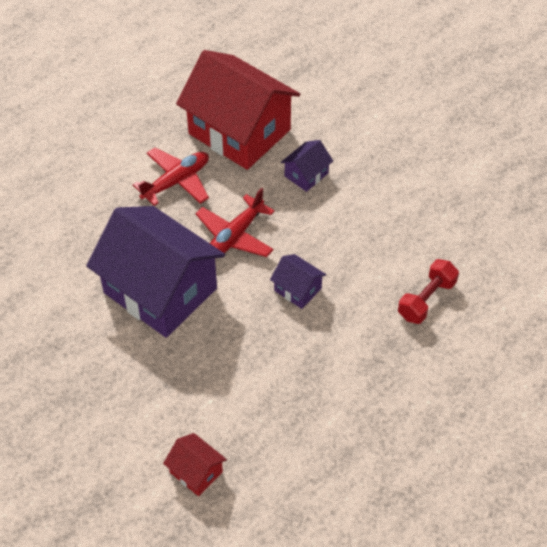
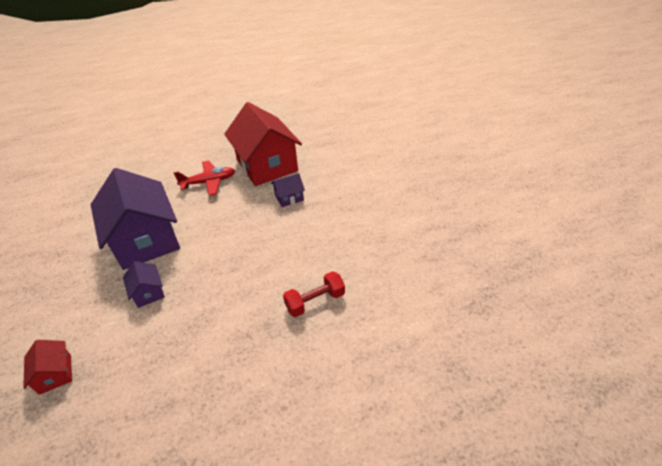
camera: 25 degrees right, 10 degrees down
(235, 236) = (217, 221): red plane -> none
(297, 289) = (230, 265): purple house -> purple house (148, 292)

